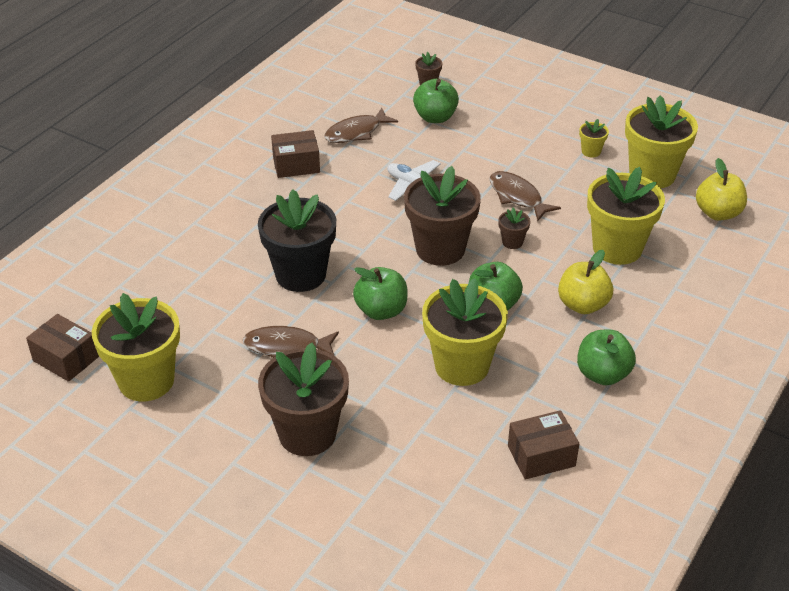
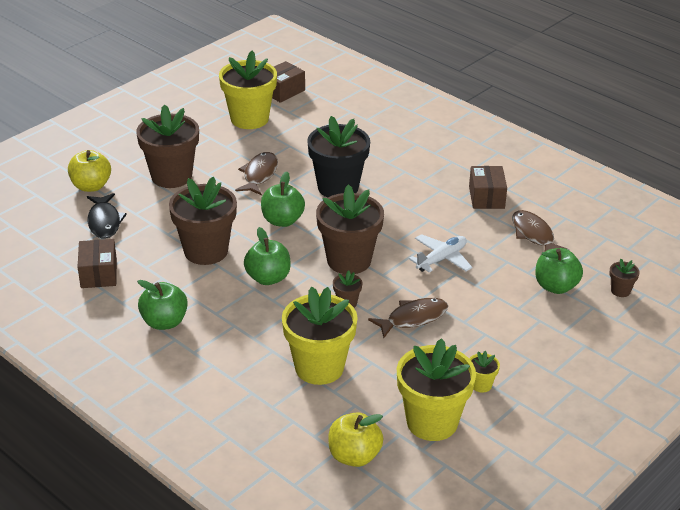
camera: 100 degrees right, 5 degrees down
(431, 480) = (104, 222): none -> black fish
(461, 365) = (206, 251): yellow flower pot -> brown flower pot
(582, 305) = (250, 328): yellow apple -> yellow apple (91, 186)

